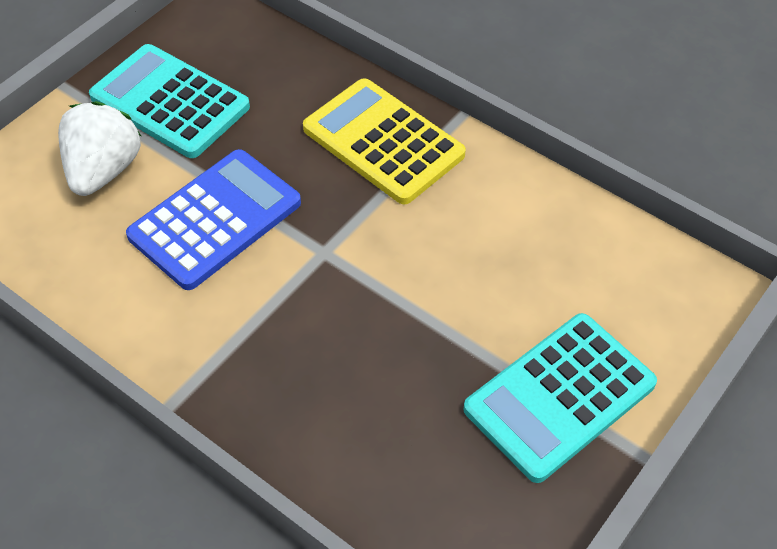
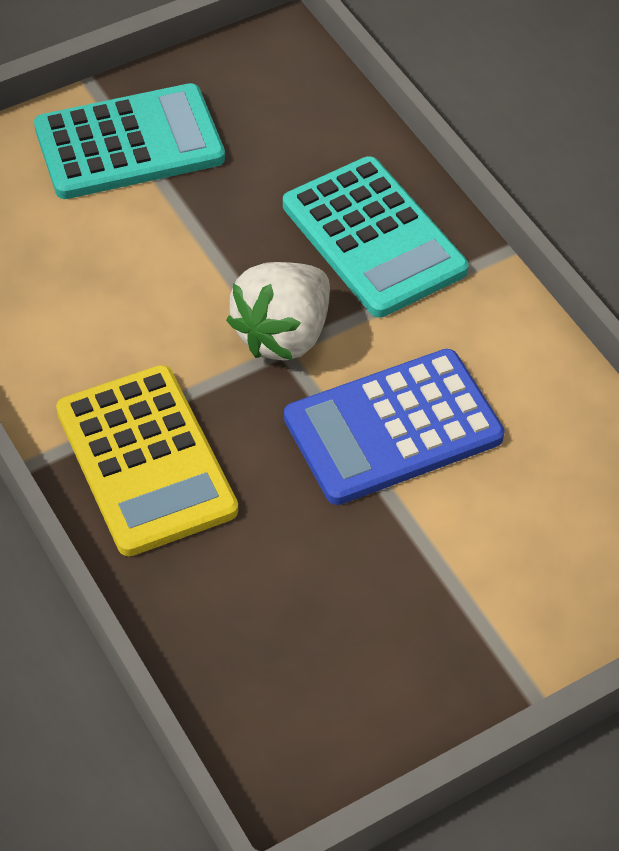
camera: 160 degrees left, 0 degrees up
(104, 170) = (512, 542): white strawberry -> white strawberry (283, 334)
(169, 102) = (399, 621): turquoise calculator -> turquoise calculator (374, 238)

